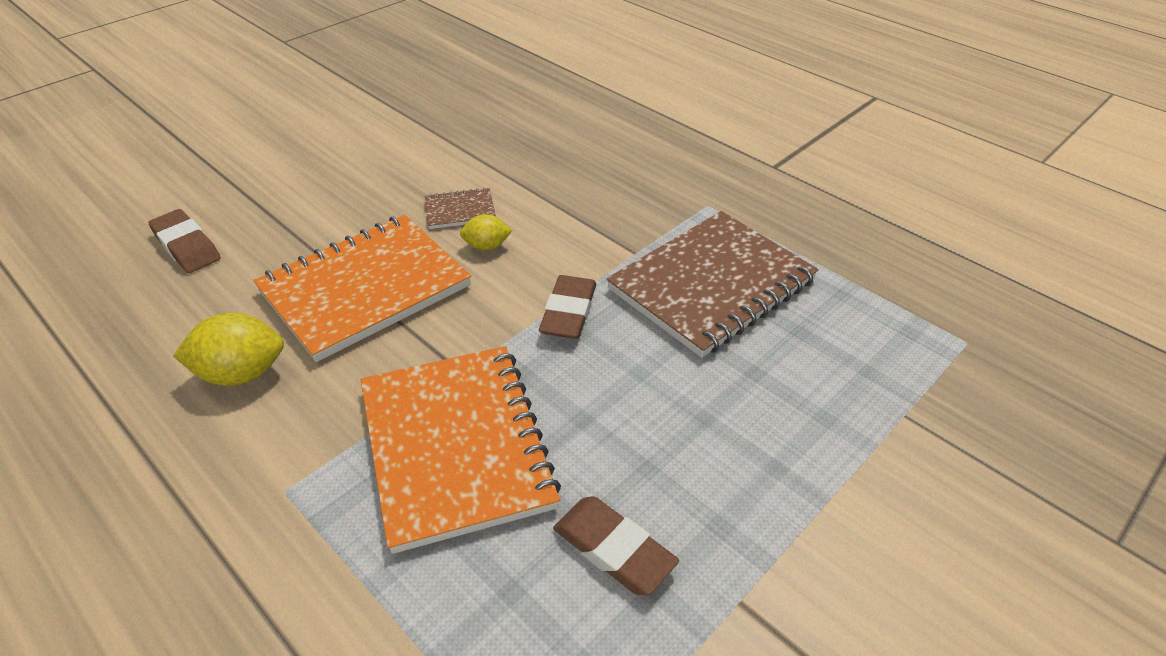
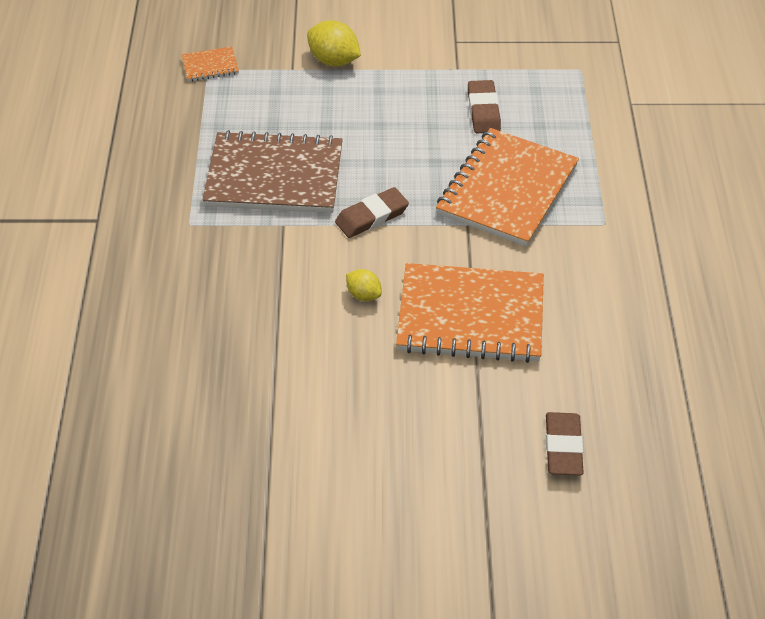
camera: 135 degrees left, 5 degrees up
(241, 373) = (587, 305): yellow lemon -> yellow lemon (334, 61)
(460, 210) = (346, 339): brown notebook -> none
(973, 347) = (210, 66): none -> orange notebook

